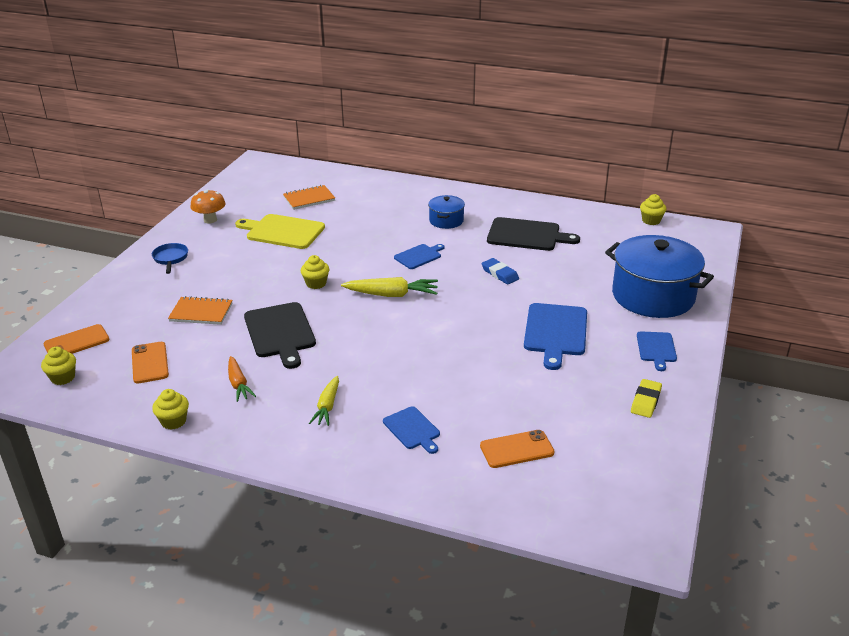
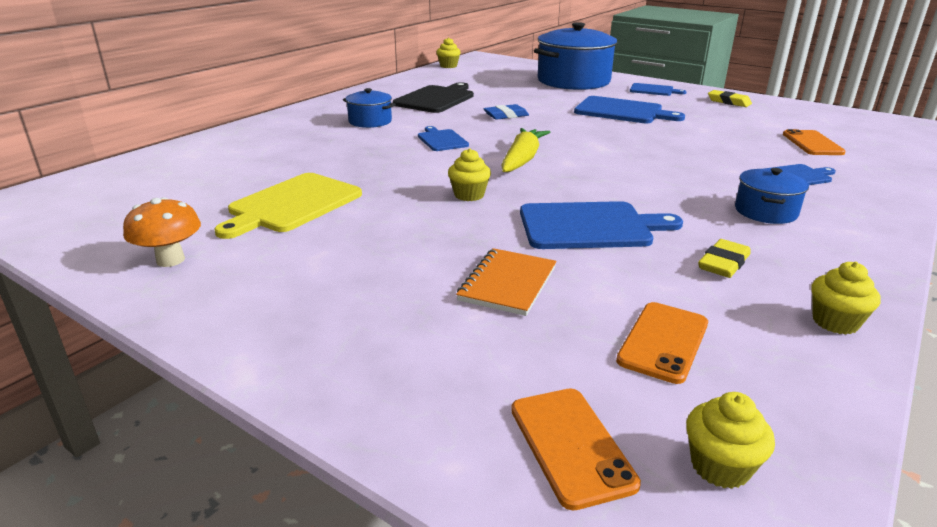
camera: 75 degrees left, 5 degrees down
(150, 363) = (663, 342): orange phone -> orange phone turned 60 degrees counterclockwise
(170, 259) = (283, 308): blue pan -> none
(238, 384) = (723, 263): orange carrot -> yellow eraser
(280, 332) = (590, 226): black cutting board -> blue cutting board
(309, 199) = (209, 180): orange notebook -> none
(327, 407) = (765, 211): yellow carrot -> blue pot

